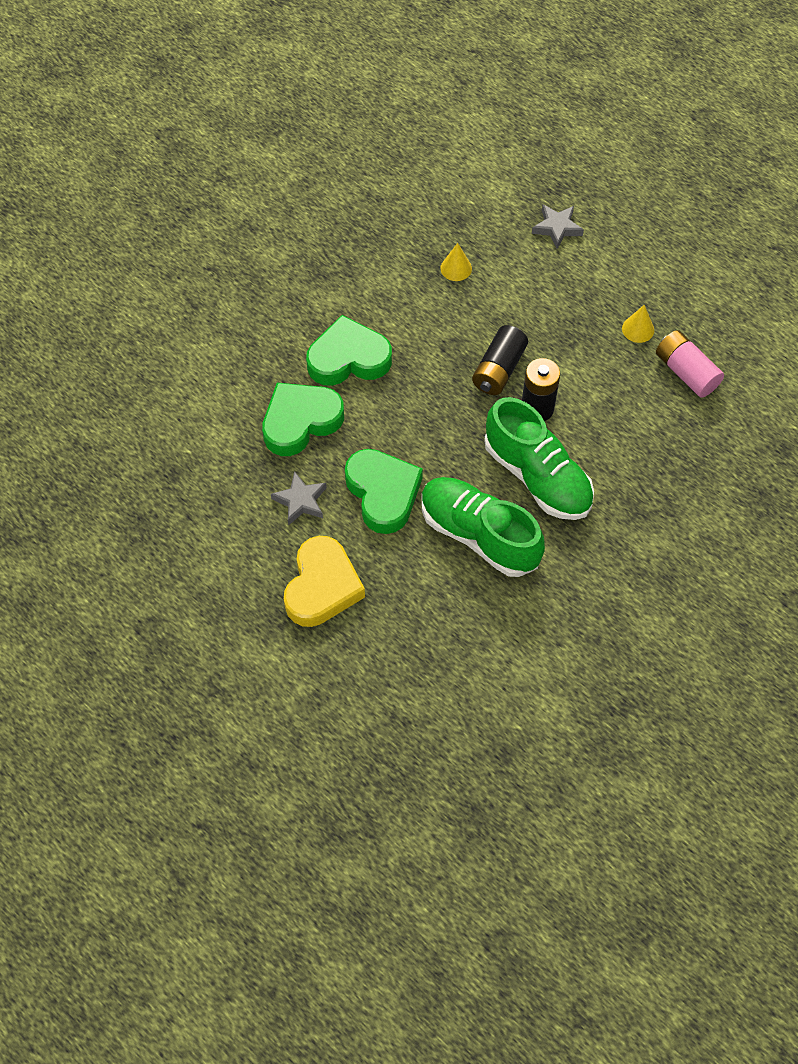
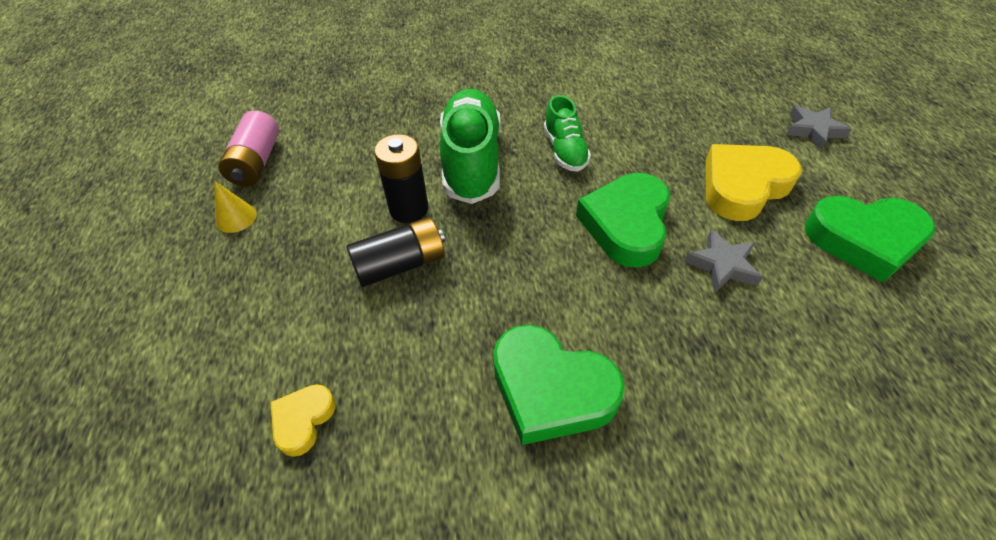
camera: 140 degrees left, 10 degrees down
(300, 421) = (670, 348): green heart -> green heart (864, 240)
(456, 268) = (303, 420): yellow cone -> yellow heart
(479, 535) = (565, 150): green shoe -> green shoe, size x0.56
(557, 228) = (135, 383): grey star -> grey star (813, 130)

